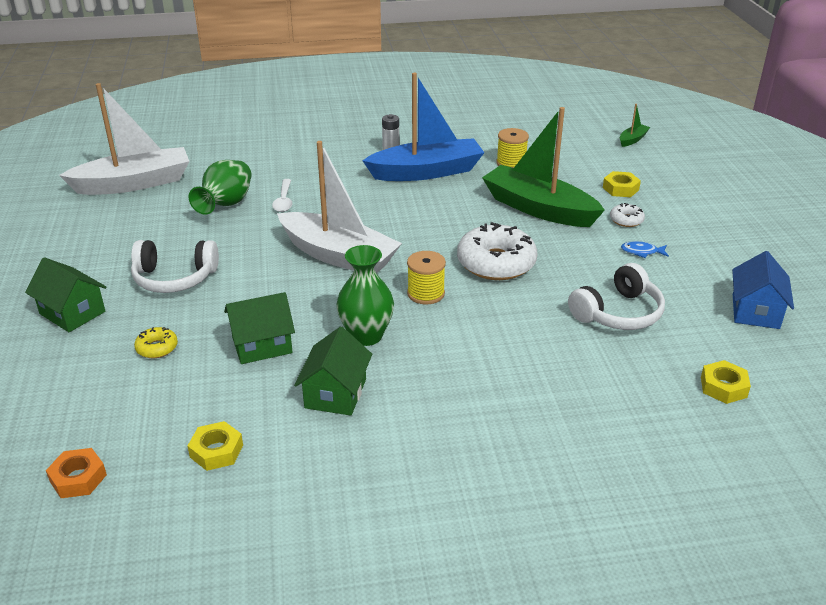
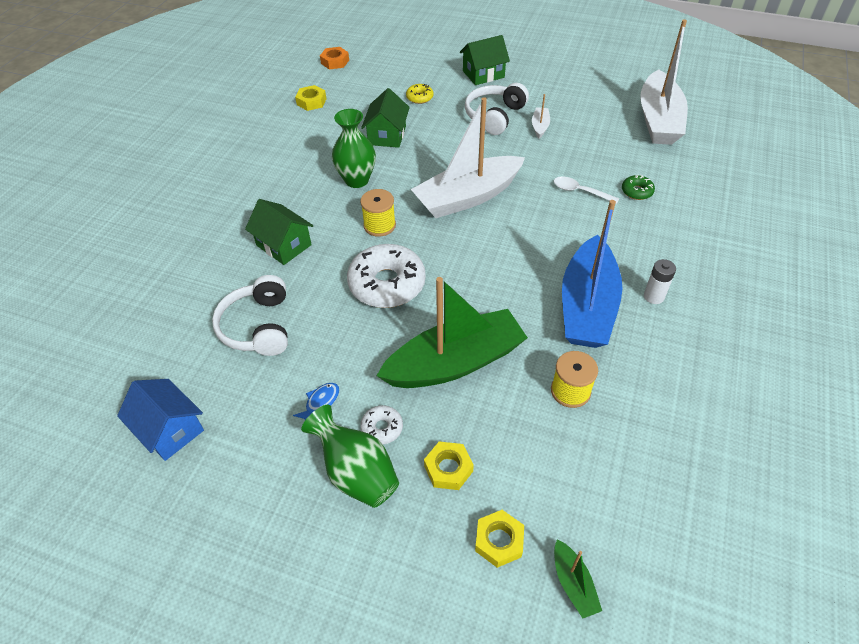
camera: 120 degrees right, 15 degrees up
(181, 244) = (540, 126): none -> white boat
(226, 204) = (592, 159): green vase -> green vase (356, 472)
(264, 176) = (637, 191): none -> green donut
(335, 393) = (314, 151): green house -> green house (284, 245)
(723, 387) = (130, 337): yellow nut -> yellow nut (499, 541)

